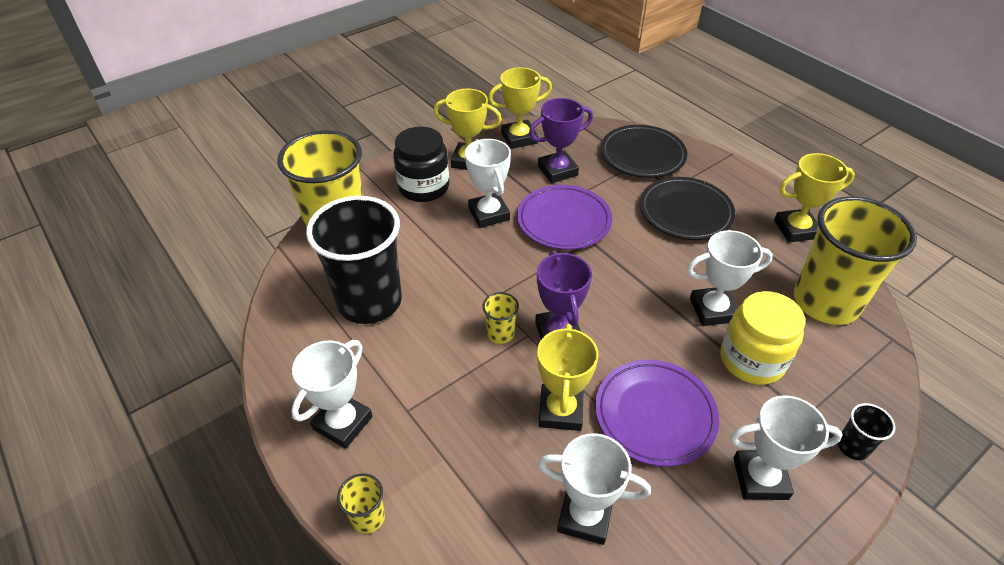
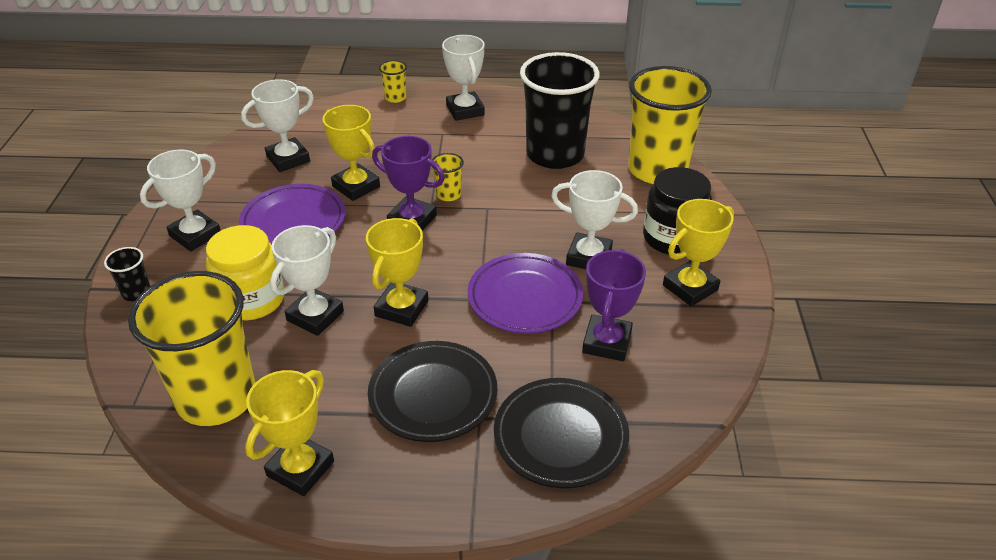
camera: 130 degrees right, 5 degrees down
(519, 138) = (700, 349): yellow trophy -> yellow trophy (401, 308)

